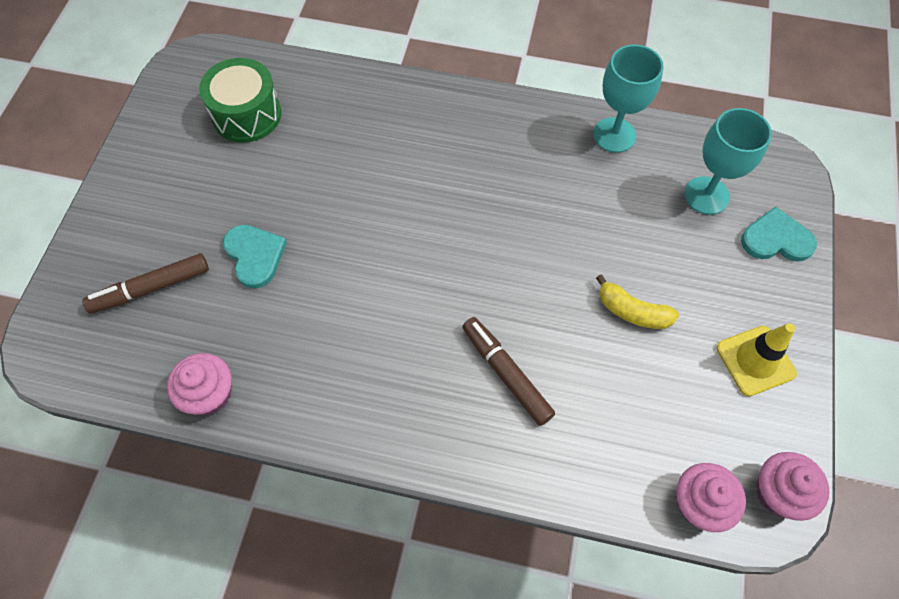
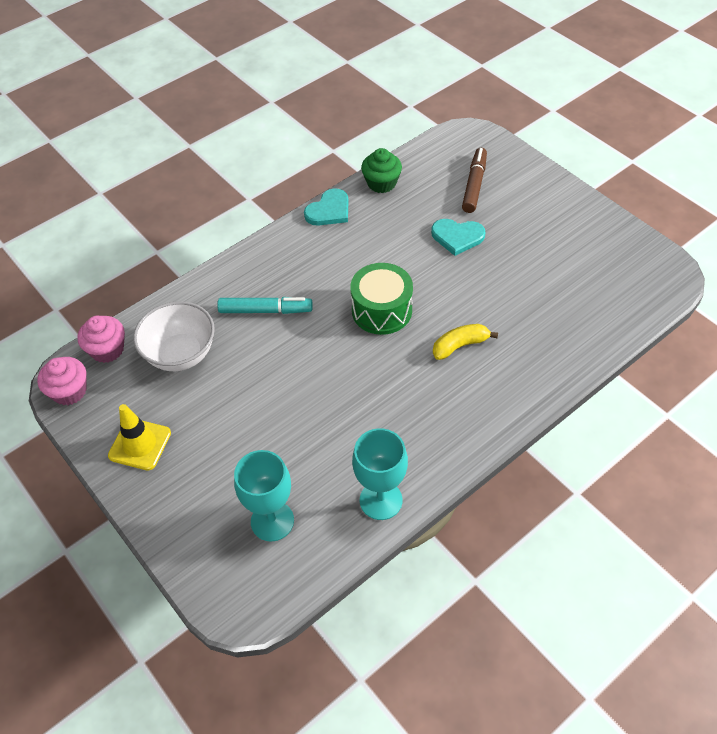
camera: 130 degrees right, 10 degrees down
(209, 394) = (381, 183): pink cupcake -> green cupcake
(247, 114) = (587, 282): green drum -> green drum (382, 310)
(506, 374) = (265, 310): brown marker -> turquoise marker
(632, 311) = (237, 401): yellow banana -> yellow banana (460, 346)
(633, 414) = (181, 354): none -> white bowl
(776, 239) = (196, 537): turquoise heart -> turquoise heart (329, 210)

